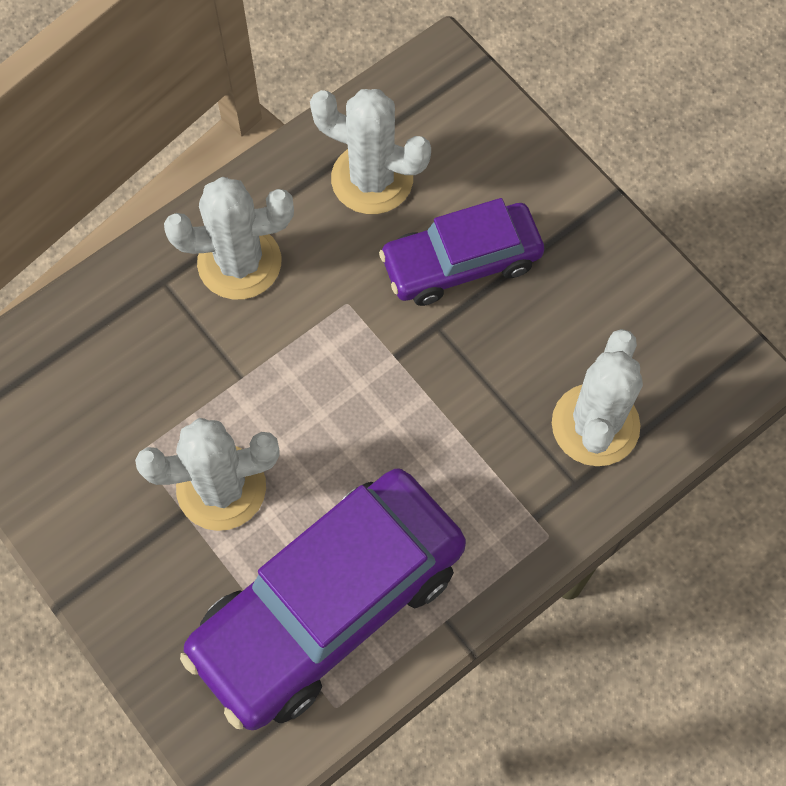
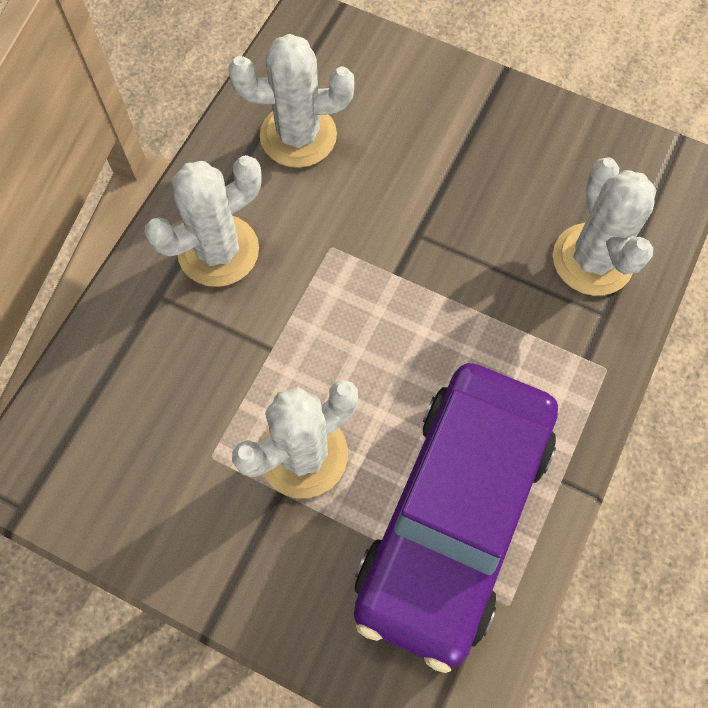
camera: 25 degrees left, 0 degrees up
(461, 262) = (410, 173): purple car -> none

